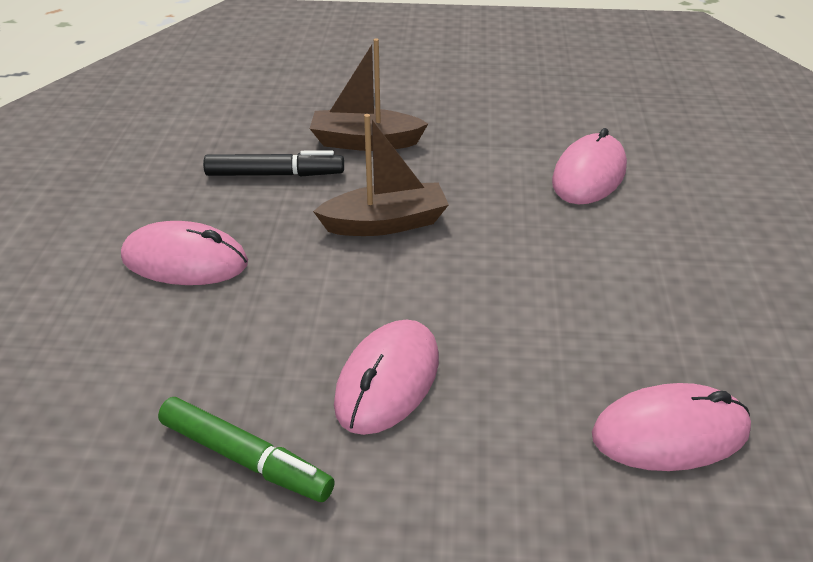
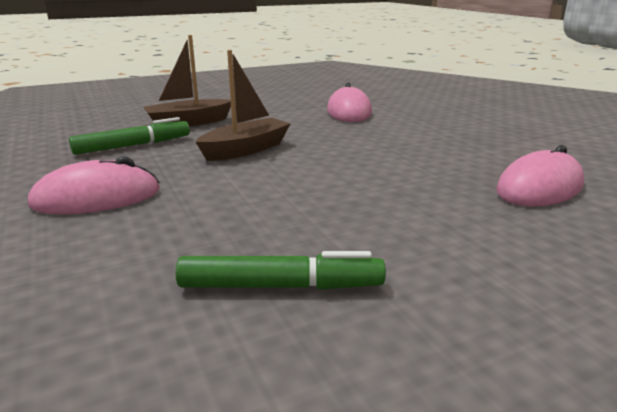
camera: 30 degrees left, 15 degrees down
(275, 174) = (133, 145): black marker -> green marker
(388, 380) = (341, 213): pink mouse -> none

